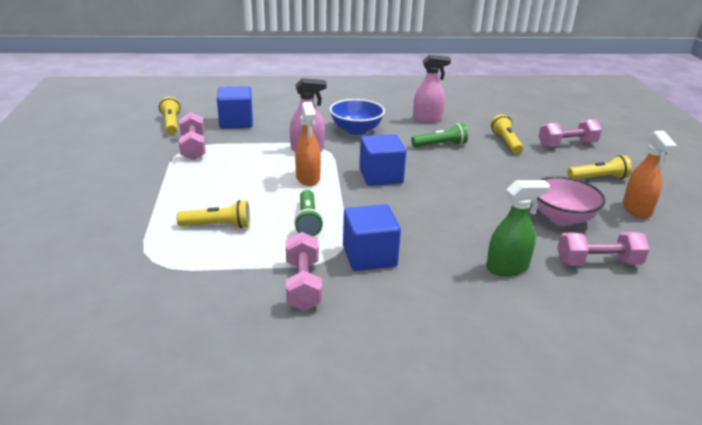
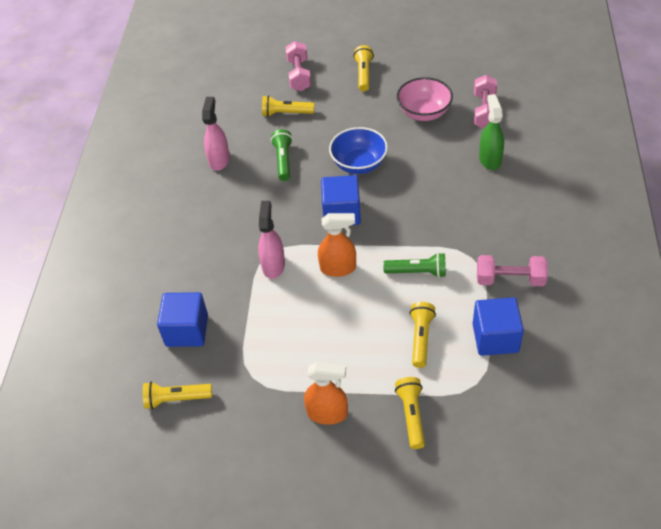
camera: 75 degrees left, 20 degrees up
(124, 223) = (411, 415): none -> yellow flashlight
(193, 148) = (251, 370): pink dumbbell -> none
(356, 130) = (234, 221): blue bowl -> blue bowl (359, 164)
(369, 256) = (473, 235): blue cube -> blue cube (495, 338)
(637, 209) = (415, 69): orange spray bottle -> orange spray bottle (327, 413)

